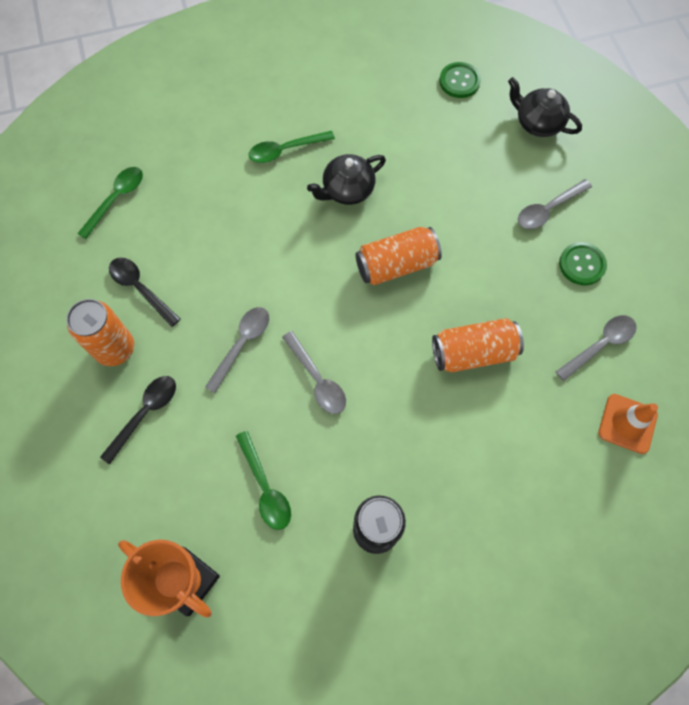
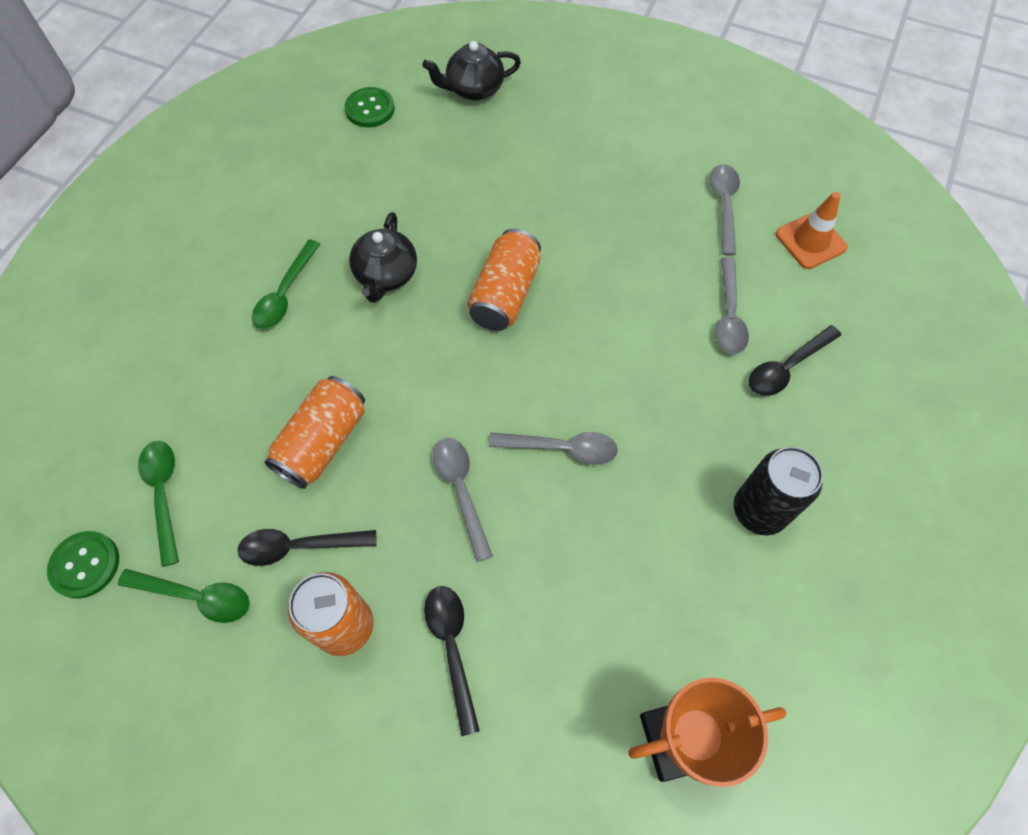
camera: 50 degrees left, 5 degrees down
(265, 487) = (636, 582): green spoon -> green spoon (196, 596)
(473, 352) = (649, 300): orange can -> orange can (323, 442)
(502, 477) = (786, 367): none -> black spoon
(548, 209) = (564, 144): grey spoon -> grey spoon (729, 315)
(582, 264) = (639, 161): green button -> green button (85, 565)

